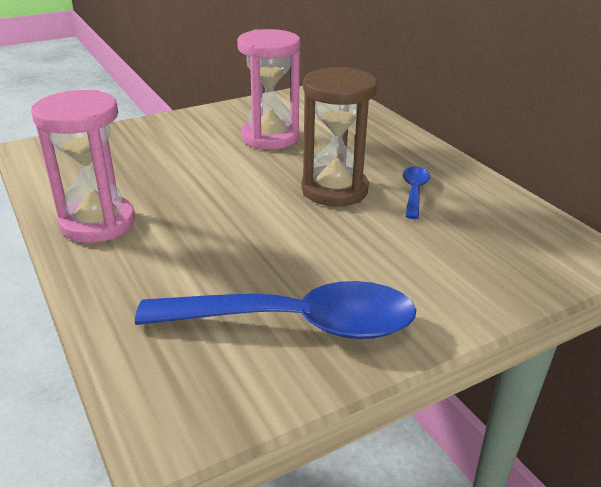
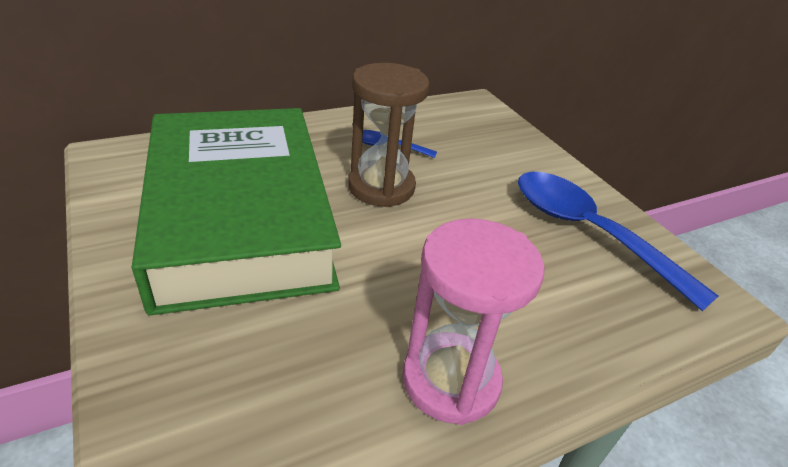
camera: 90 degrees left, 5 degrees up
(270, 137) = (239, 216): pink hourglass -> green book
(296, 323) = (588, 232): blue spoon -> blue spoon turned 45 degrees counterclockwise

